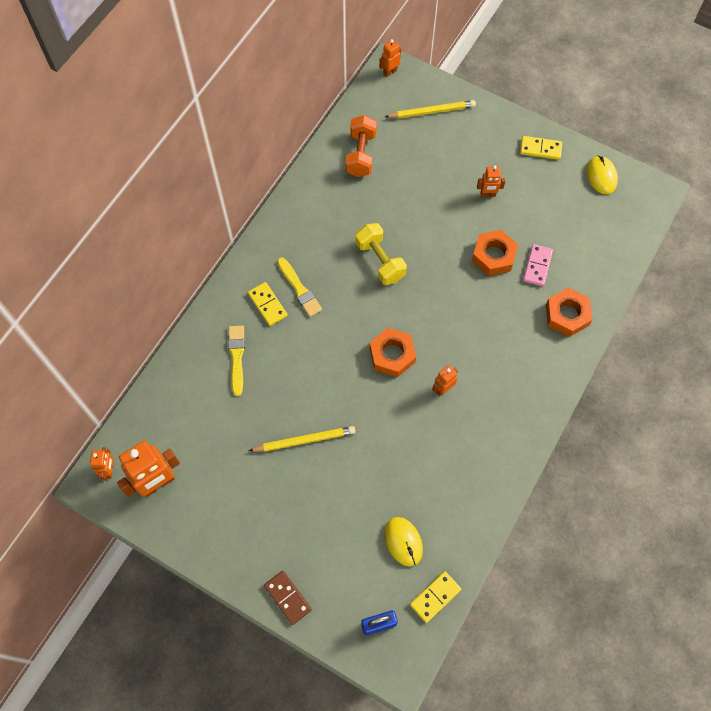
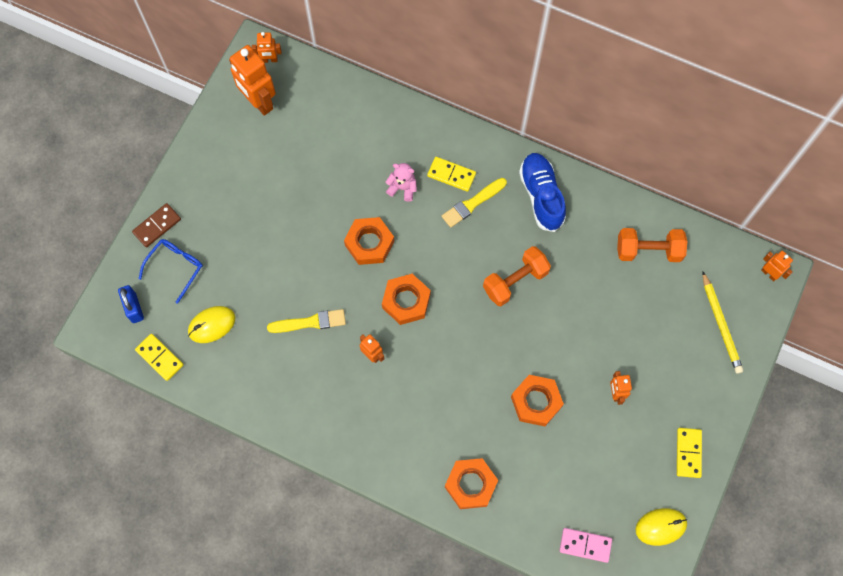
camera: 85 degrees right, 5 degrees up
(237, 357) = (390, 153): yellow brush -> yellow brush (310, 322)
(268, 305) = (451, 175): yellow domino -> yellow domino turned 60 degrees clockwise
(275, 349) = (402, 188): none -> pink teddy bear
(299, 231) = (541, 196): none -> blue shoe
(305, 440) = (308, 225): yellow pencil -> none
(330, 384) = (369, 243): none -> orange nut
(337, 578) = (175, 267): none -> blue glasses
(380, 261) = (515, 281): yellow dumbbell -> orange dumbbell
(537, 266) = (529, 451): pink domino -> pink domino (585, 545)

